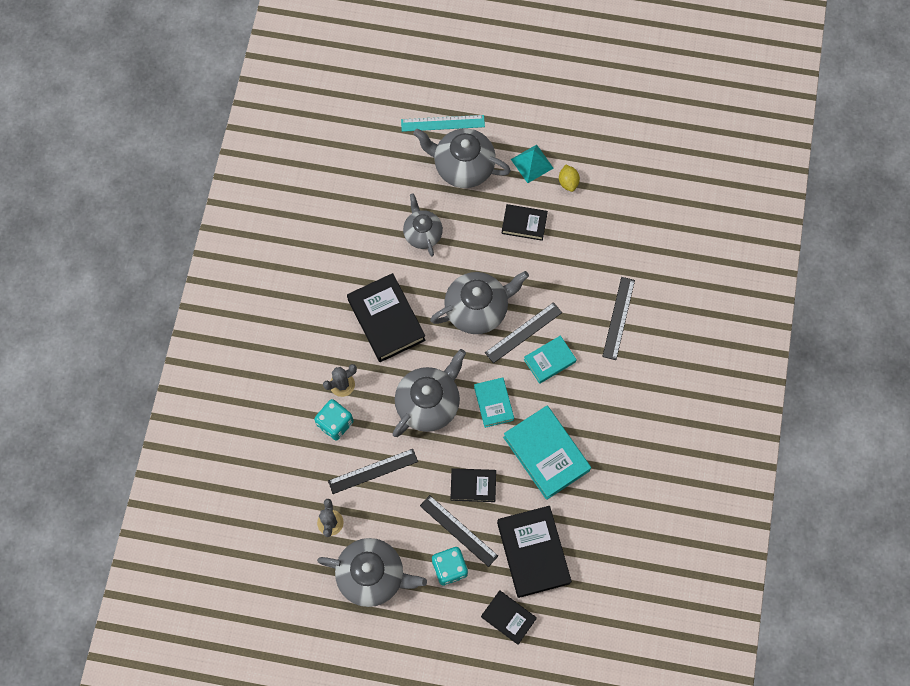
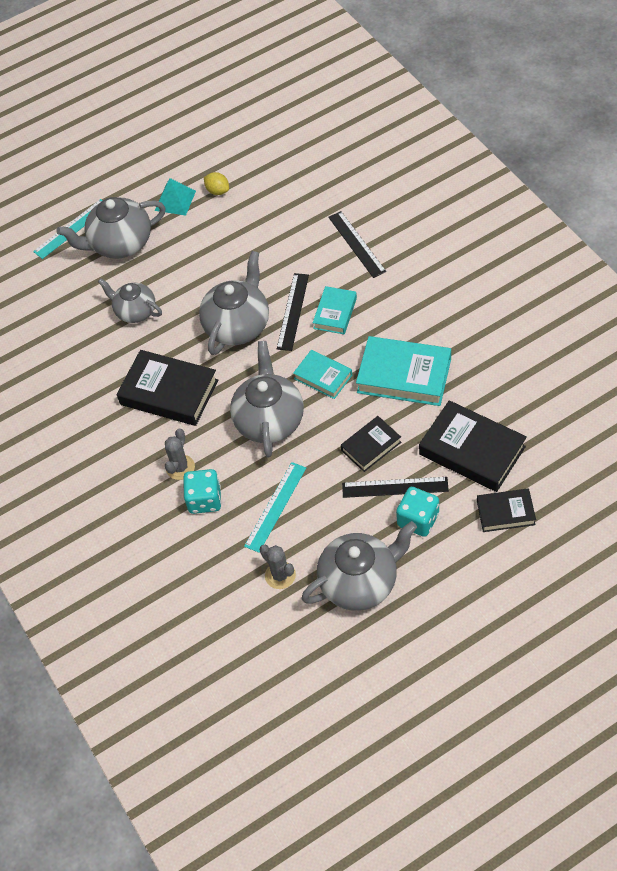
camera: 35 degrees left, 15 degrees down
(373, 471) = (276, 506): black ruler -> turquoise ruler
(524, 224) = (212, 242): black book -> none

